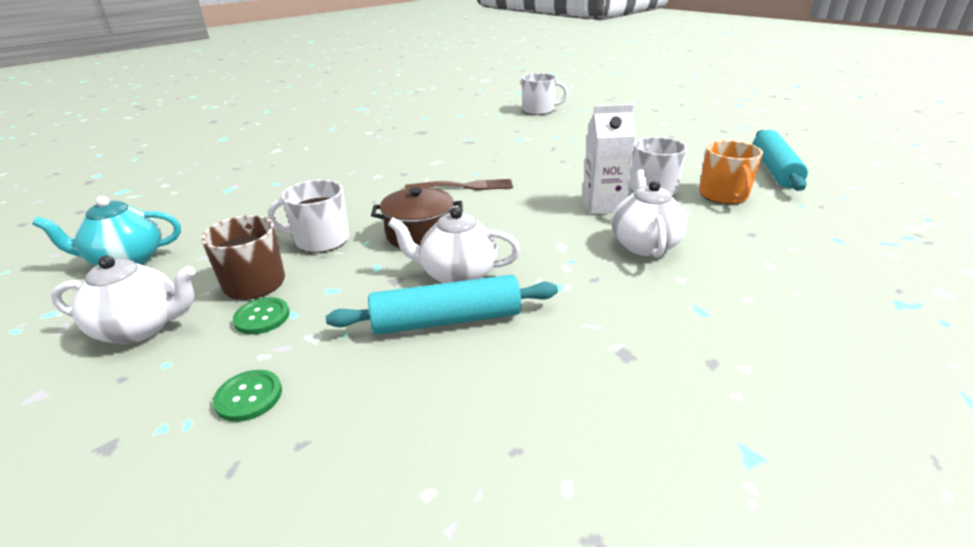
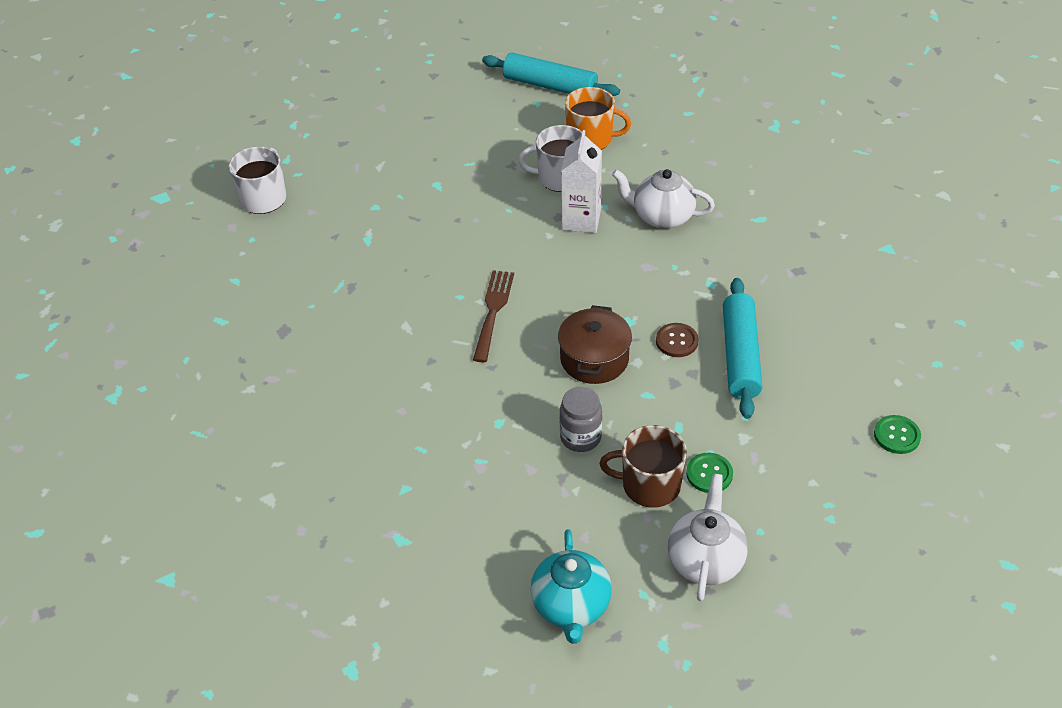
camera: 75 degrees left, 15 degrees up
(249, 397) = (807, 472): green button -> green button (897, 435)
(321, 240) = (580, 437): white mug -> grey jar
(457, 275) = (676, 341): white teapot -> brown button

